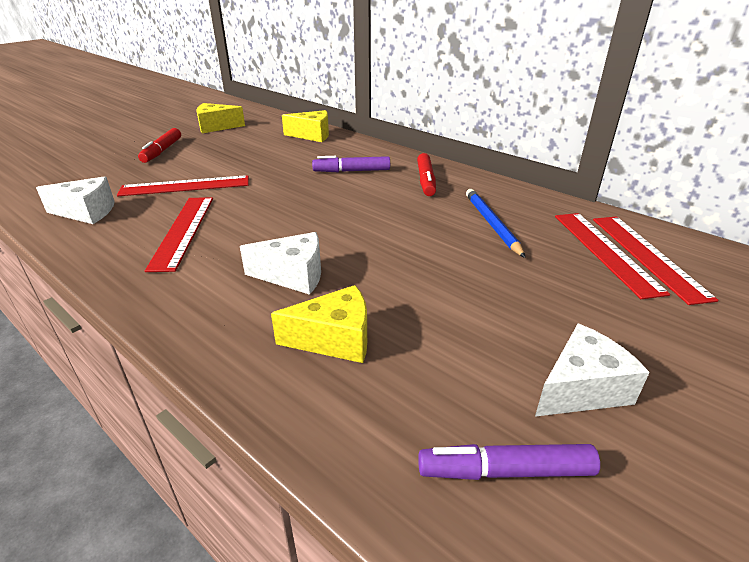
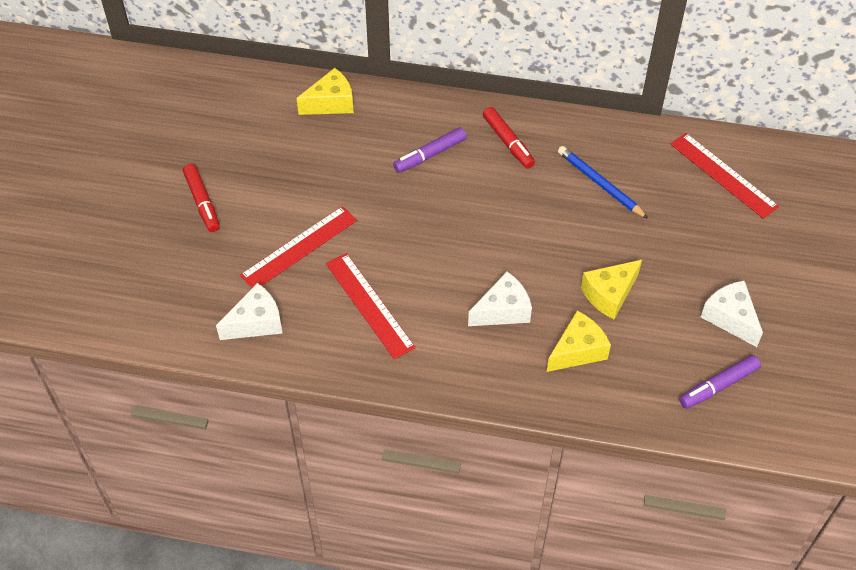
camera: 30 degrees left, 20 degrees up
(216, 127) = (204, 129): yellow cheese -> yellow cheese (609, 294)
(581, 389) = (730, 318): white cheese -> white cheese turned 60 degrees counterclockwise
(605, 251) = (694, 182): red ruler -> none

